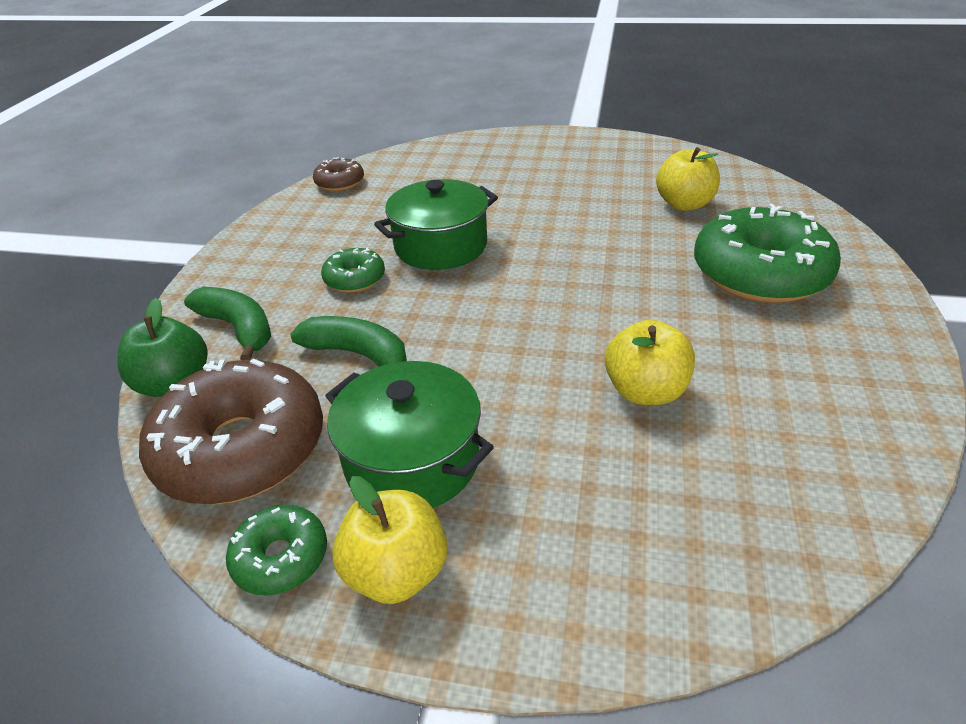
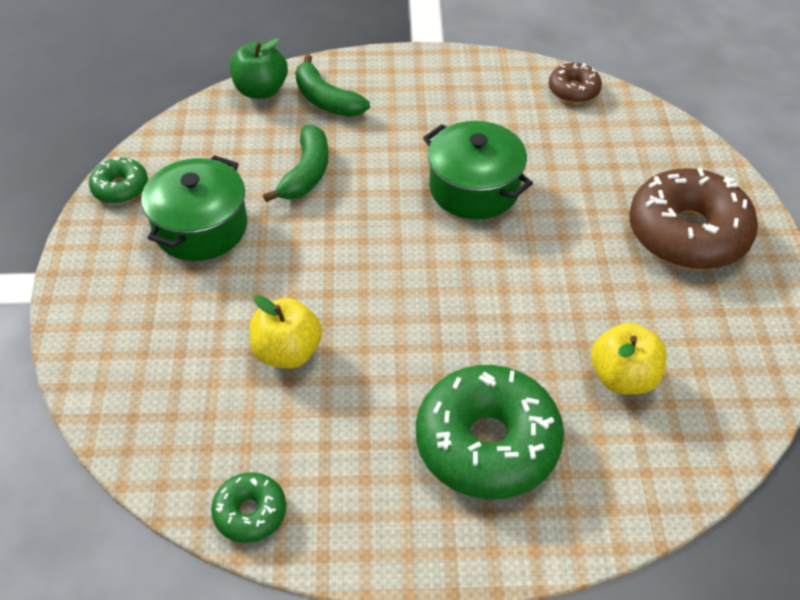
camera: 75 degrees right, 10 degrees up
(238, 328) = (326, 100): green banana -> green banana turned 105 degrees clockwise
(242, 449) = (203, 143): brown donut -> brown donut (688, 233)
(355, 279) = (406, 145): green donut -> green donut (250, 513)
(396, 572) = (112, 240): yellow apple -> none

